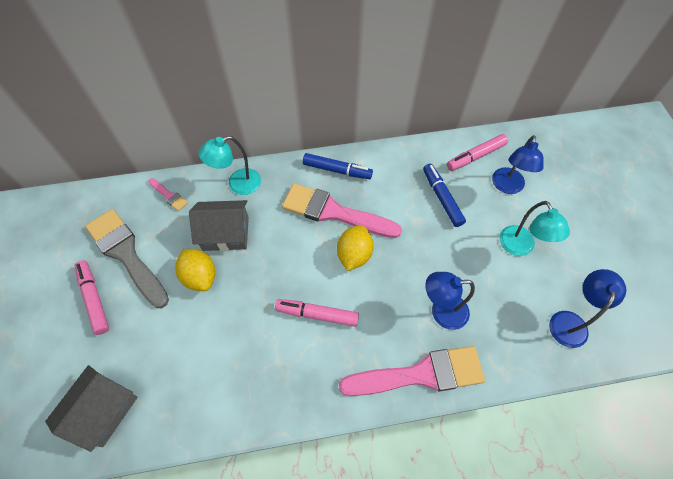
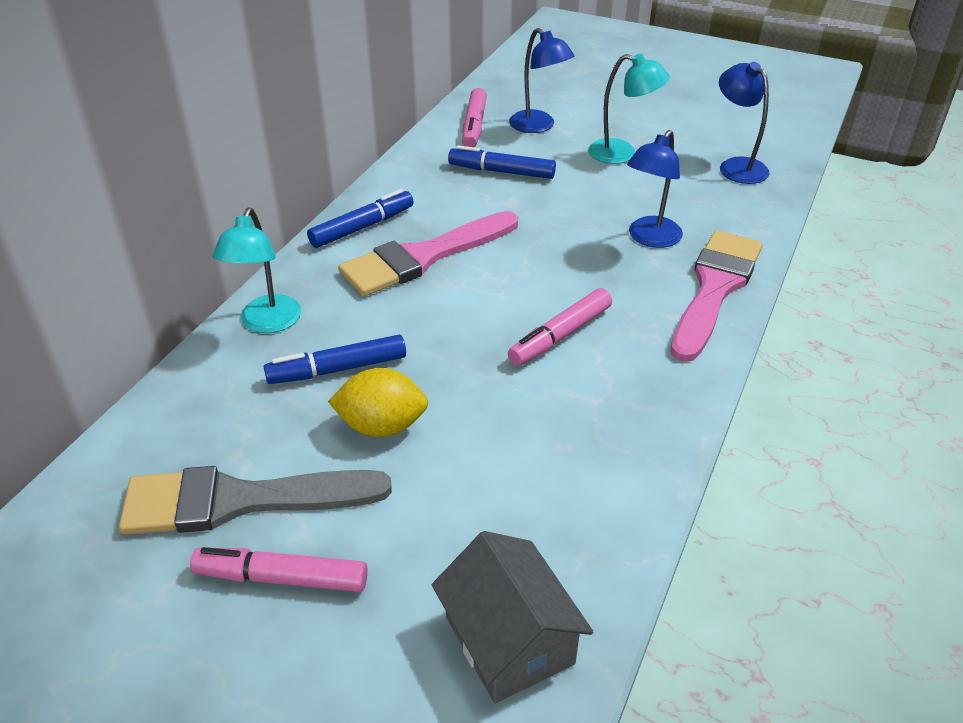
camera: 55 degrees left, 20 degrees down
(169, 195) = (189, 404): pink brush -> none
(226, 233) = (337, 369): grey house -> blue marker
(354, 255) = (506, 268): yellow lemon -> none

